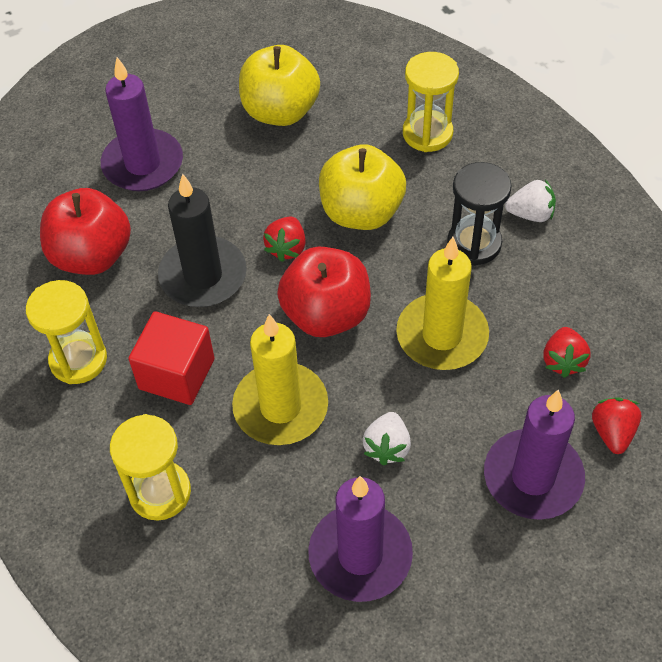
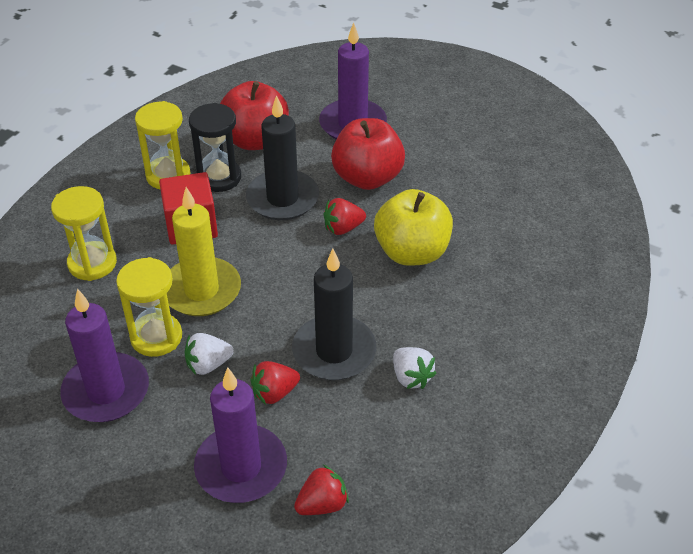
camera: 55 degrees right, 10 degrees down
(280, 111) = (466, 165): yellow apple -> none
(326, 314) = (300, 277): red apple -> red apple (367, 178)
(427, 133) = (527, 254): yellow hourglass -> yellow hourglass (156, 337)
(442, 335) = (334, 351): yellow candle -> black candle
(474, 244) = (440, 331): black hourglass -> black hourglass (219, 177)
(530, 214) = (504, 354): white strawberry -> white strawberry (411, 377)
(563, 361) = (369, 440): red strawberry -> red strawberry (274, 393)

